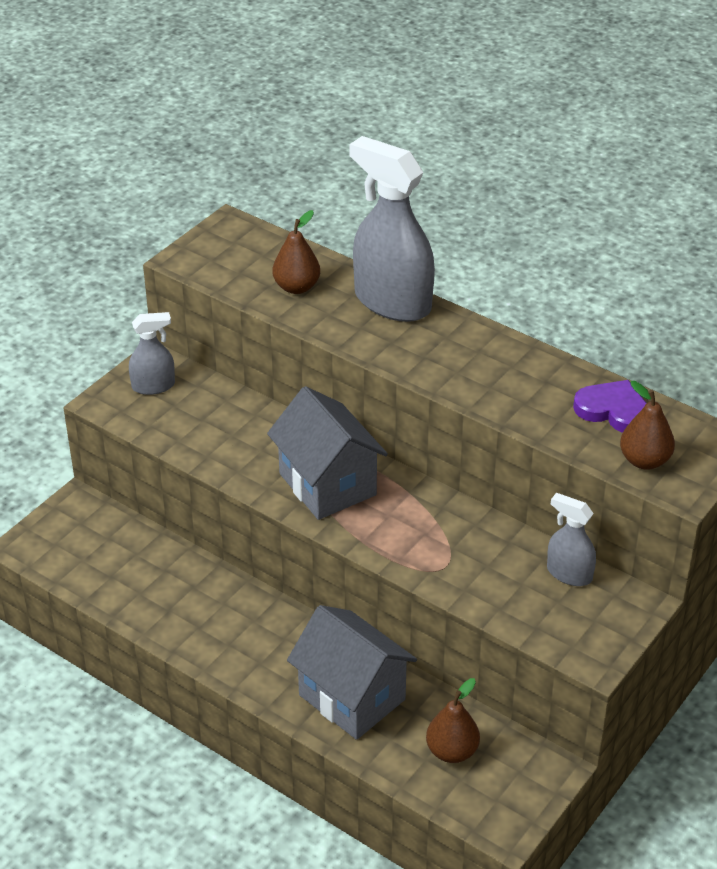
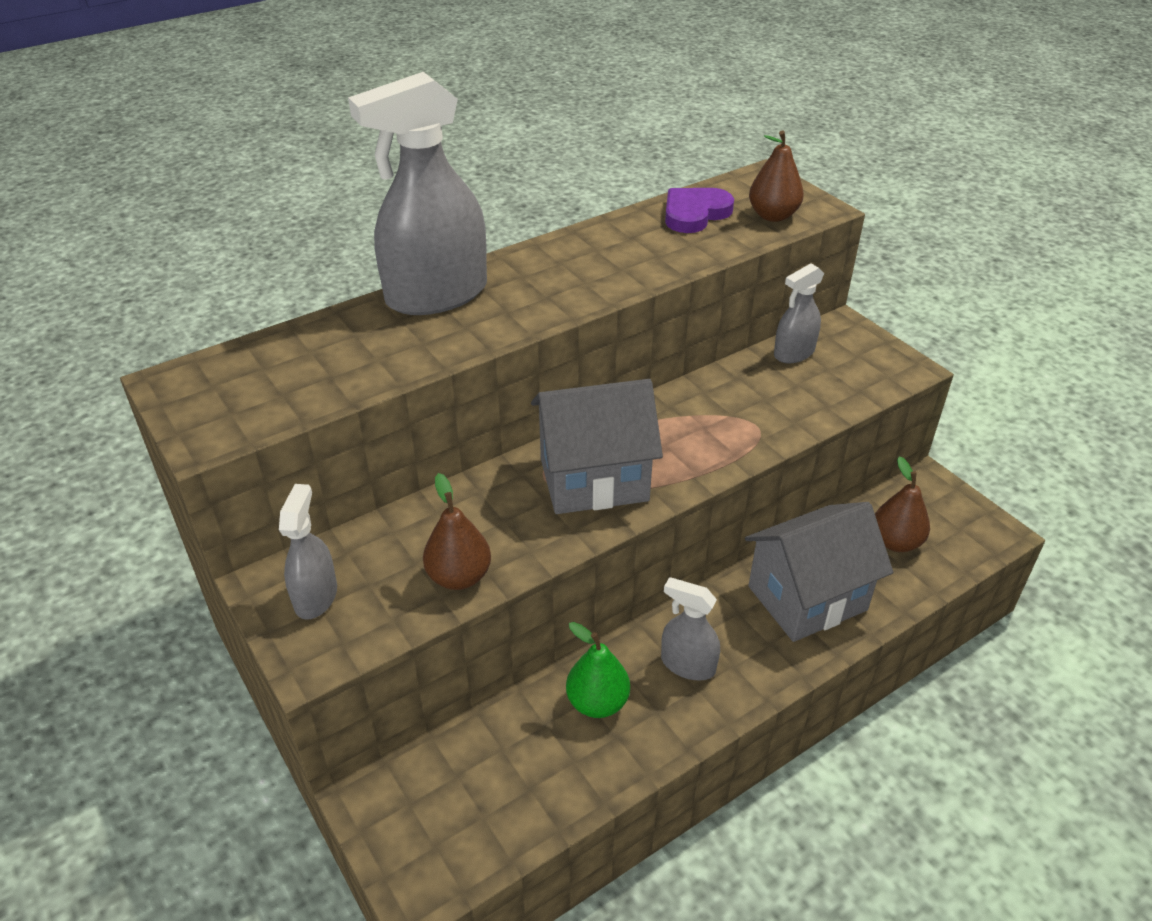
camera: 70 degrees left, 0 degrees up
(193, 592) = (597, 702): none -> green pear
(249, 635) = (687, 664): none -> grey spray bottle
(296, 287) = (352, 355): brown pear -> brown pear (459, 577)

